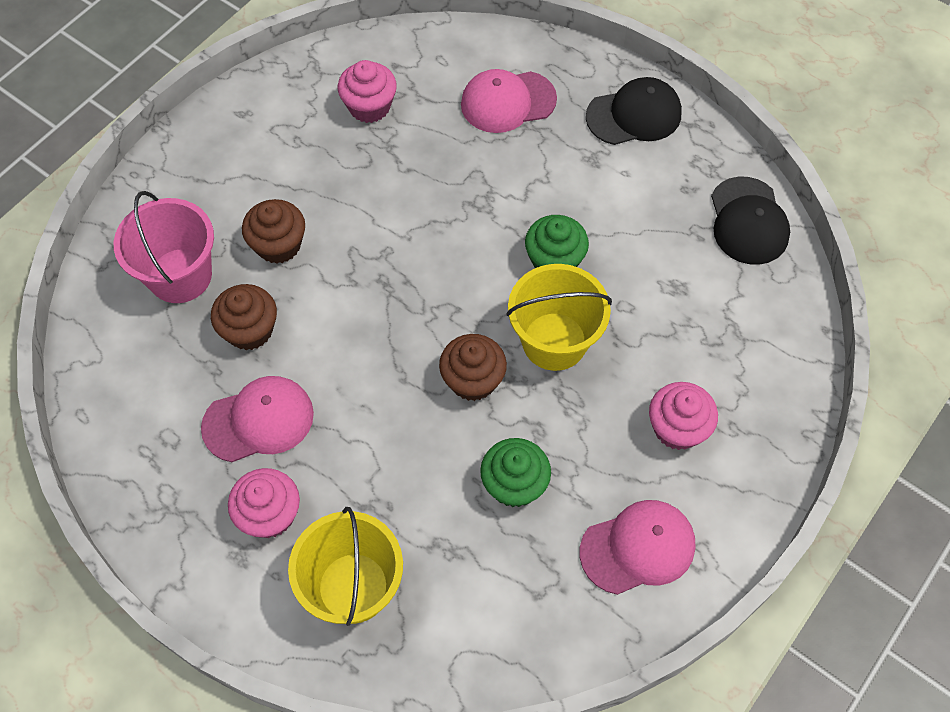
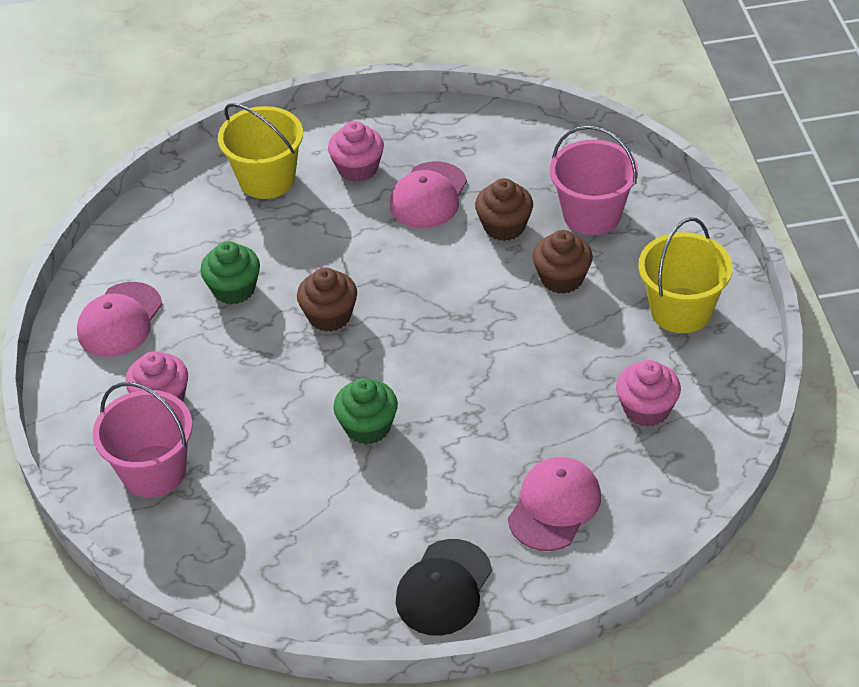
camera: 135 degrees right, 15 degrees down
(554, 341) = (304, 379): yellow bucket -> yellow bucket (681, 310)
(741, 368) = (153, 471): none -> pink bucket
(748, 221) = (254, 582): black cap -> none

